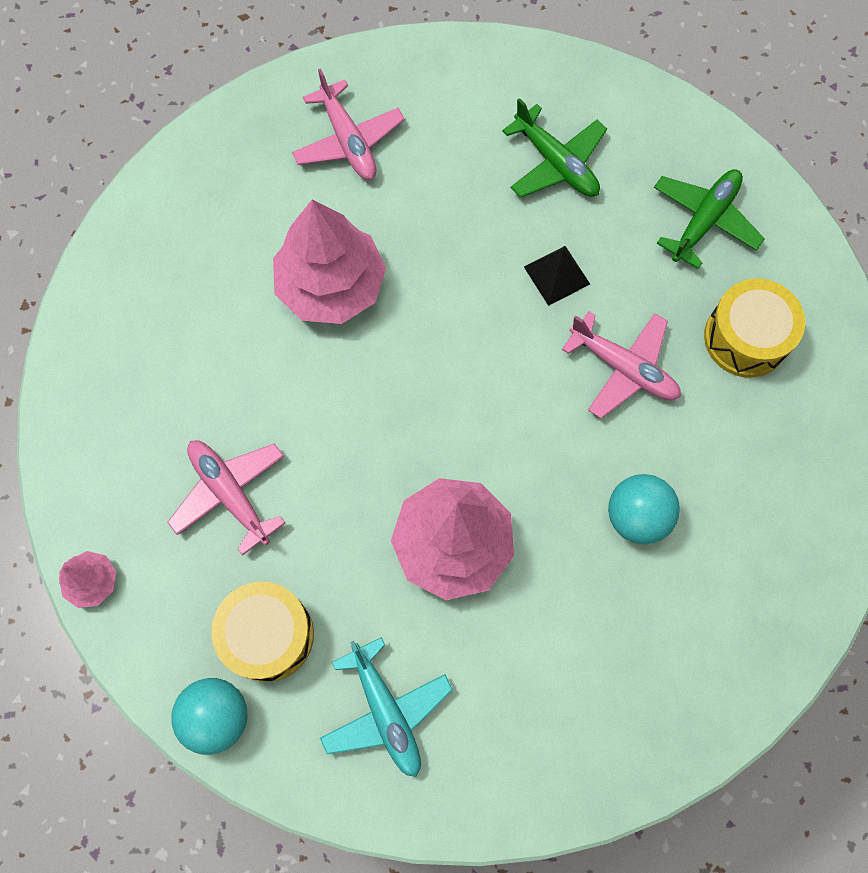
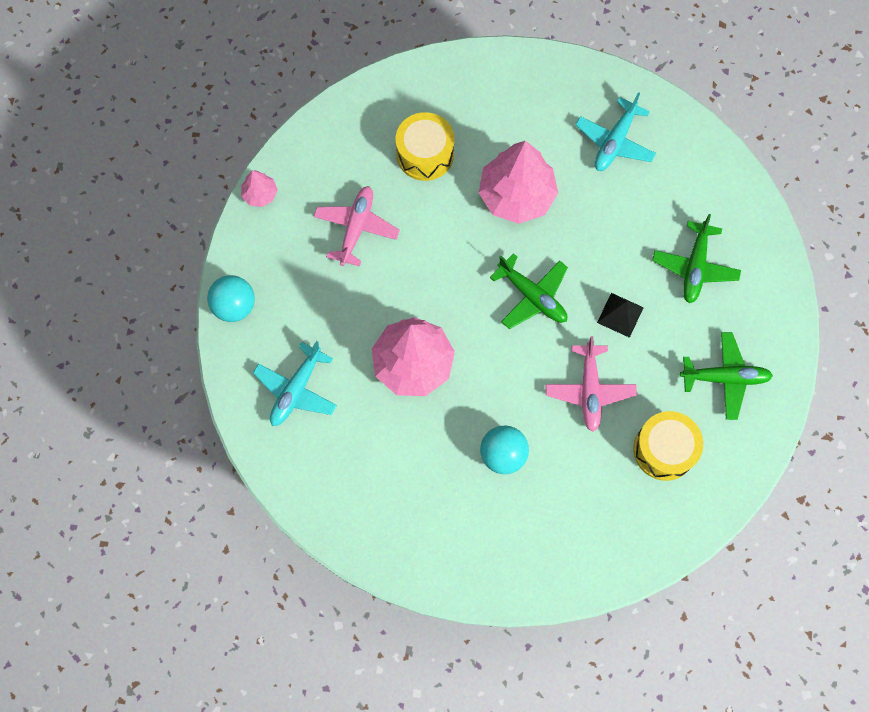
camera: 55 degrees right, 0 degrees up
(268, 635) = (294, 301): yellow drum -> yellow drum (425, 154)
(348, 141) = (614, 142): pink plane -> turquoise plane
(467, 352) = (532, 296): none -> green plane

